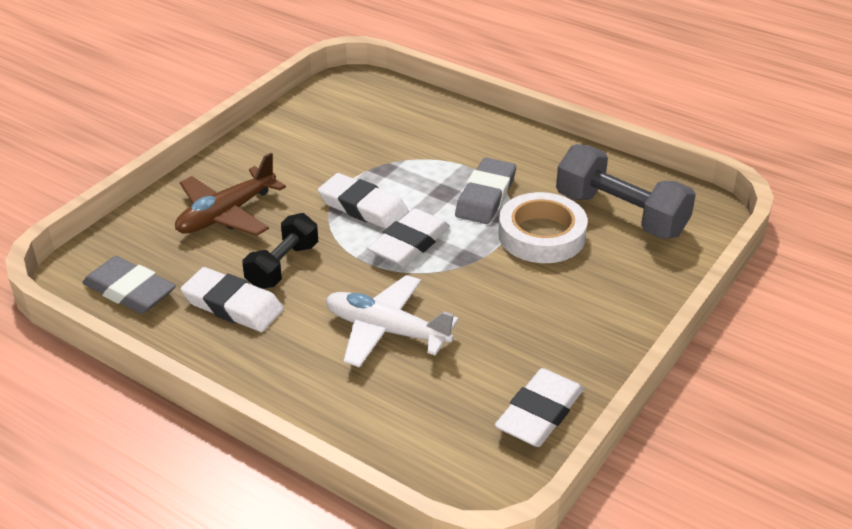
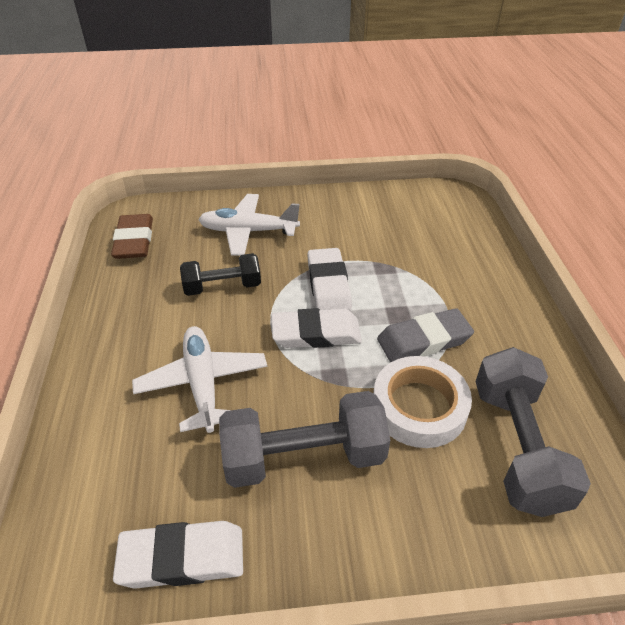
camera: 50 degrees right, 5 degrees up
(130, 291) = (134, 241): grey eraser -> brown eraser
(226, 214) = (248, 231): brown plane -> white plane
(233, 305) = (159, 290): white eraser -> none
(521, 313) = (304, 457): none -> grey dumbbell

